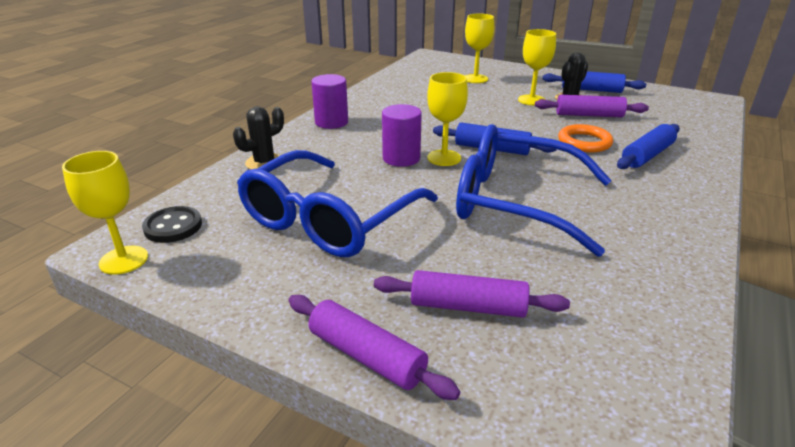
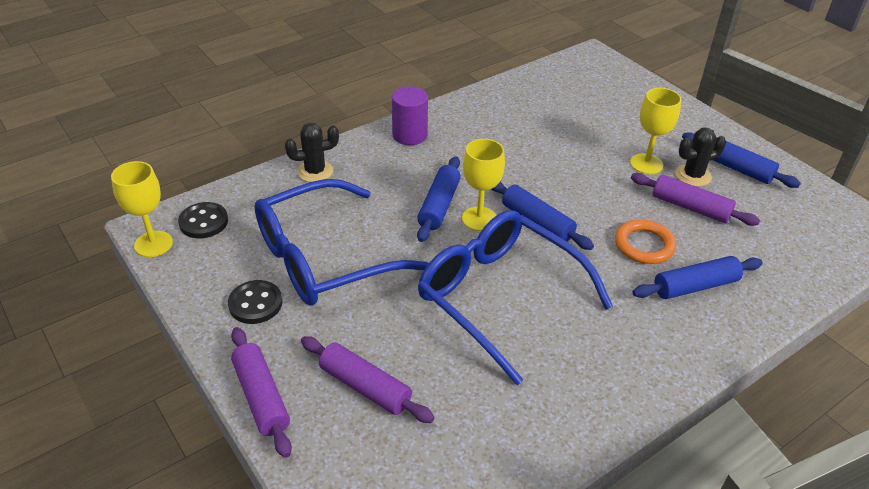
camera: 25 degrees right, 10 degrees up
(288, 275) = (255, 303): none -> black button
(401, 158) = (439, 206): purple cylinder -> blue rolling pin
(475, 79) = (612, 110): yellow goblet -> none

